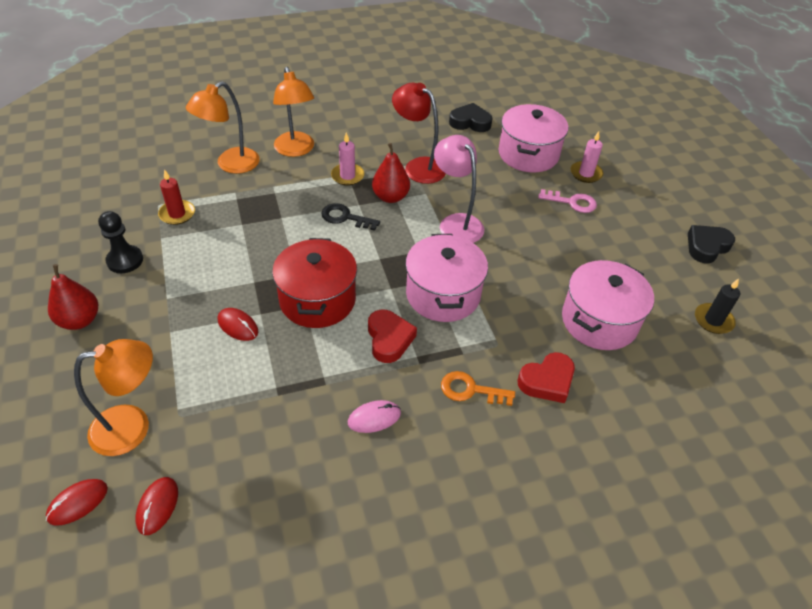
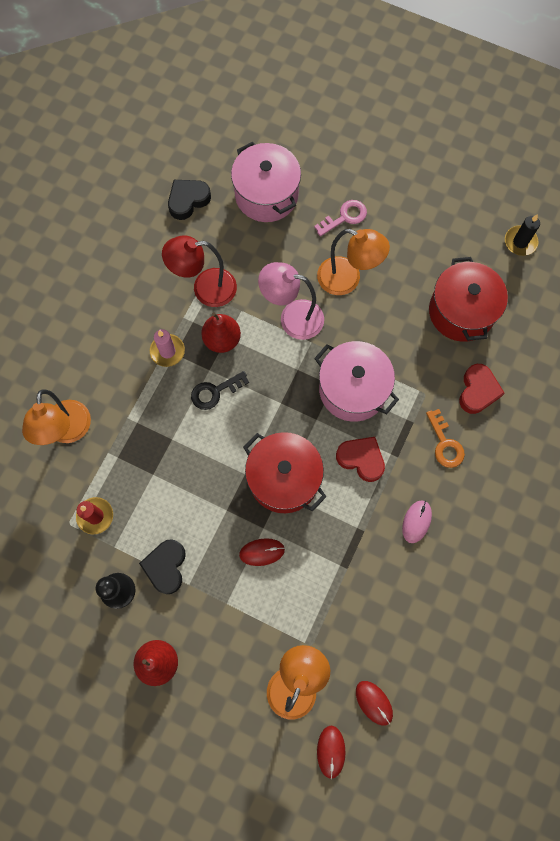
camera: 45 degrees left, 25 degrees up
(296, 150) = (96, 365): orange lamp -> orange lamp (347, 279)
(470, 390) = (445, 444): orange key -> orange key turned 75 degrees counterclockwise
(586, 173) = (325, 176): pink candle -> none
(599, 321) = (461, 311): pink pot -> red pot
(706, 247) = (463, 175): black heart -> black heart (166, 566)

